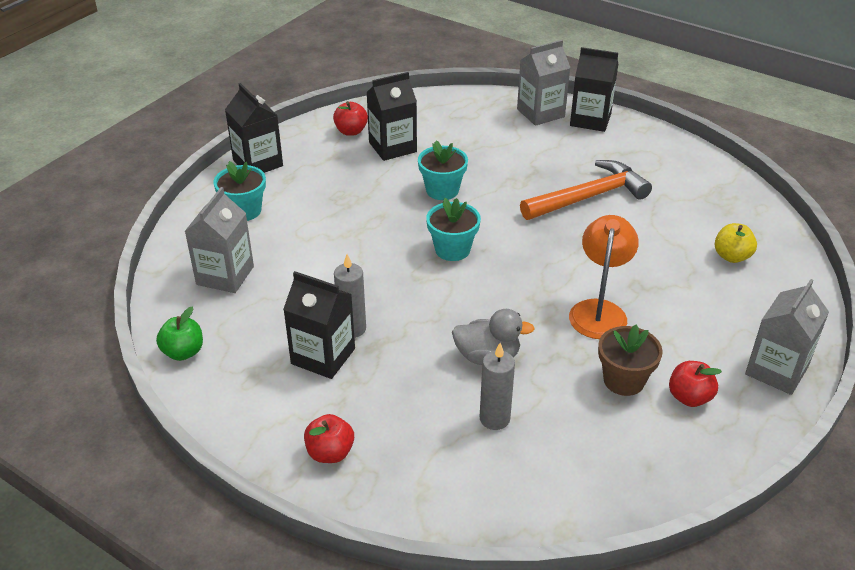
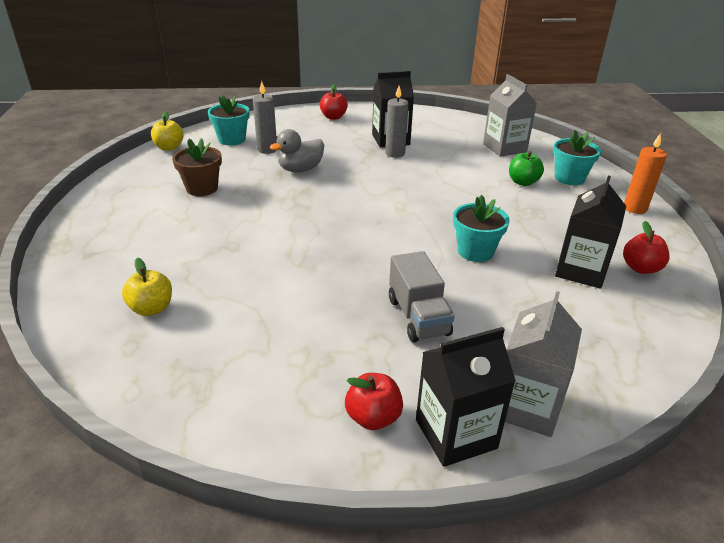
camera: 140 degrees right, 5 degrees down
(183, 352) = (457, 119): green apple -> green apple (523, 182)
(258, 163) = (635, 208): black carton -> orange candle
(452, 249) = (400, 212): turquoise flower pot -> turquoise flower pot (232, 139)
(544, 170) = (418, 317): none -> grey truck
(589, 197) = (342, 308): orange hammer -> none
(599, 310) = (249, 218): orange lamp -> none
(626, 499) = (169, 147): none -> yellow apple
(689, 397) = (150, 195): red apple -> red apple (373, 417)
(776, 370) = (85, 232): grey carton -> none

